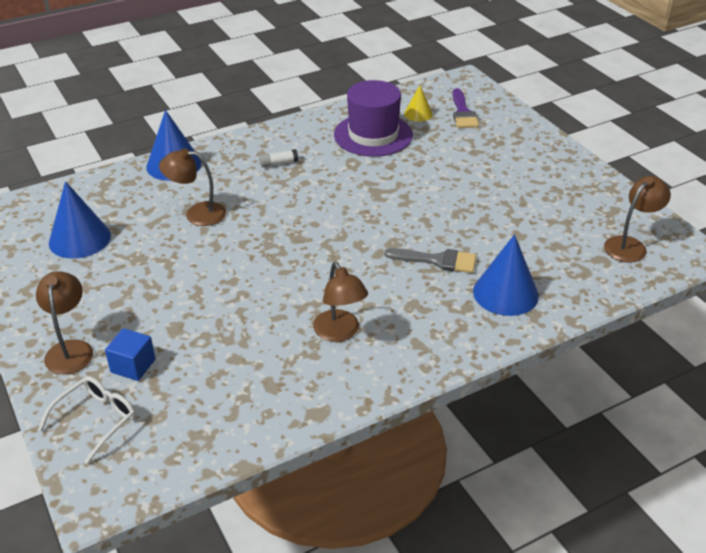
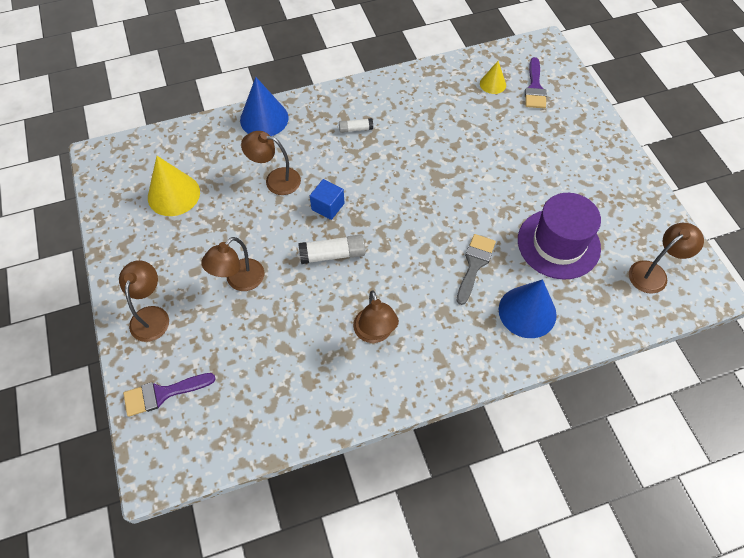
camera: 10 degrees right, 20 degrees up
(79, 239) = (173, 194): blue cone -> yellow cone
(96, 420) = (163, 393): white glasses -> purple brush
(133, 366) = (199, 341): blue cube -> blue cube (328, 206)
(171, 305) = (239, 281): none -> brown lamp
(276, 270) = (332, 255): none -> white glue stick
(373, 135) = (446, 105): purple hat -> purple hat (558, 244)
(437, 260) = (474, 265): grey brush -> grey brush turned 90 degrees counterclockwise

